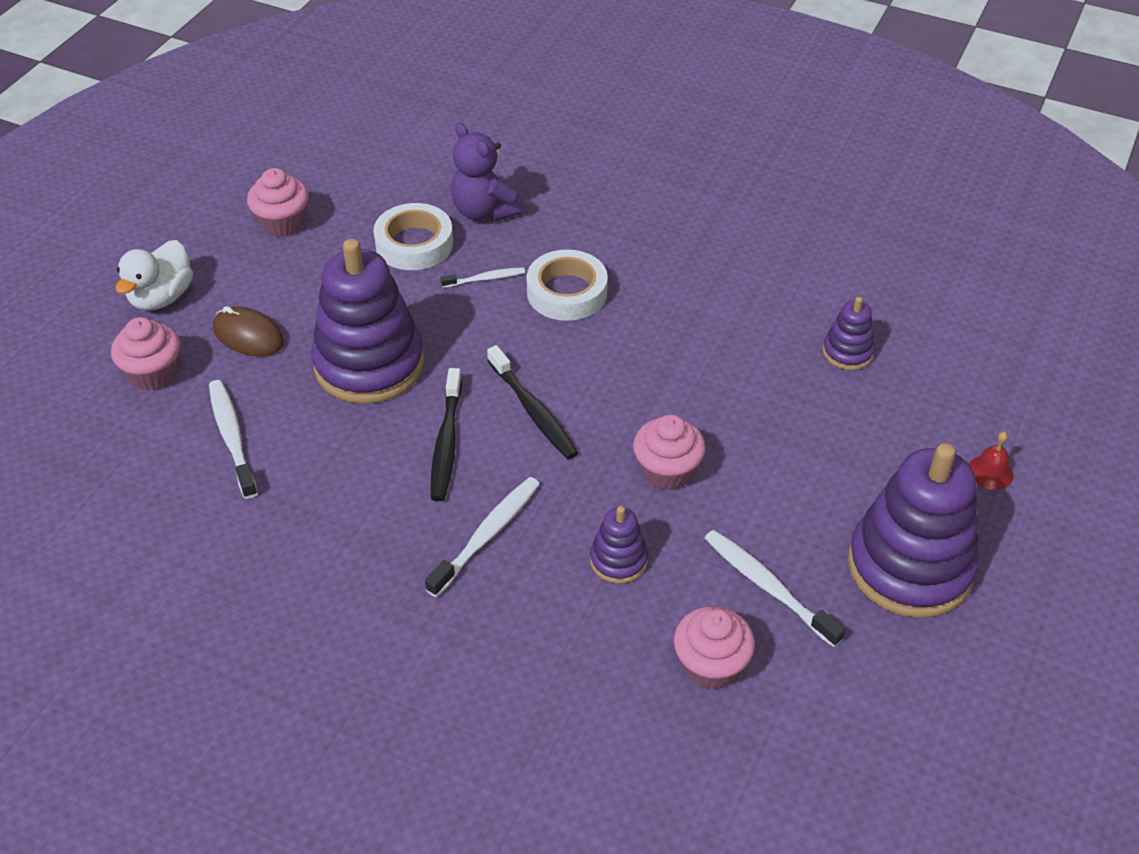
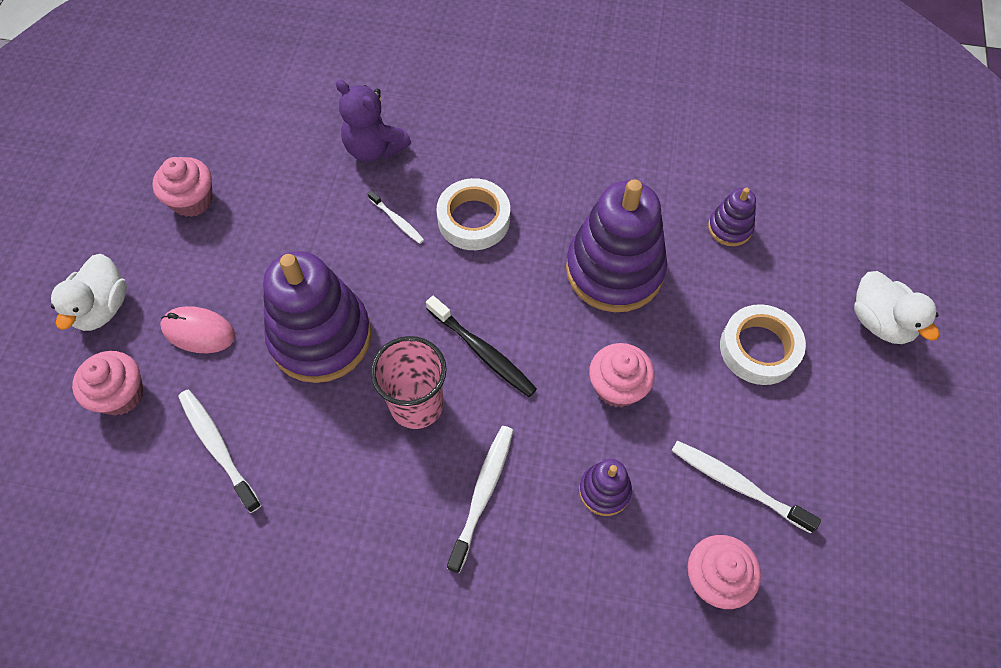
camera: 15 degrees left, 15 degrees up
(248, 335) = (198, 331): brown mouse -> pink mouse
(414, 244) = (321, 197): white tape -> white tape (759, 348)
(446, 443) = (416, 405): black toothbrush -> pink cup
(485, 279) = (397, 221): white toothbrush -> white toothbrush turned 75 degrees clockwise
(909, 567) = (845, 434): purple stacking toy -> purple stacking toy (614, 270)
(990, 472) = (880, 322): red bell -> white duck

